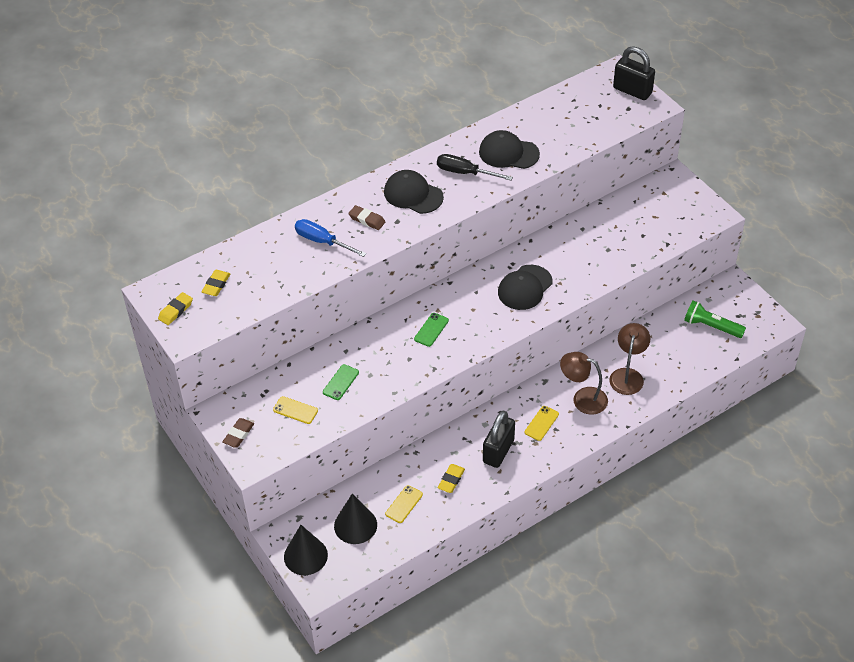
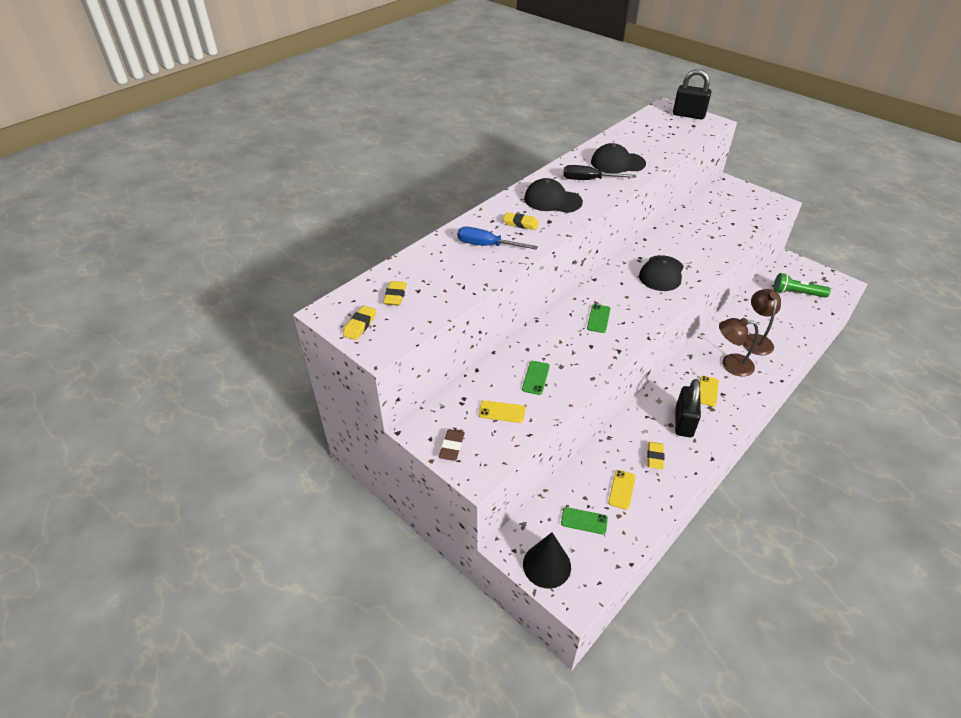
camera: 15 degrees left, 5 degrees down
(355, 525) = (584, 521): black cone -> green phone
(367, 220) = (520, 224): brown eraser -> yellow eraser

